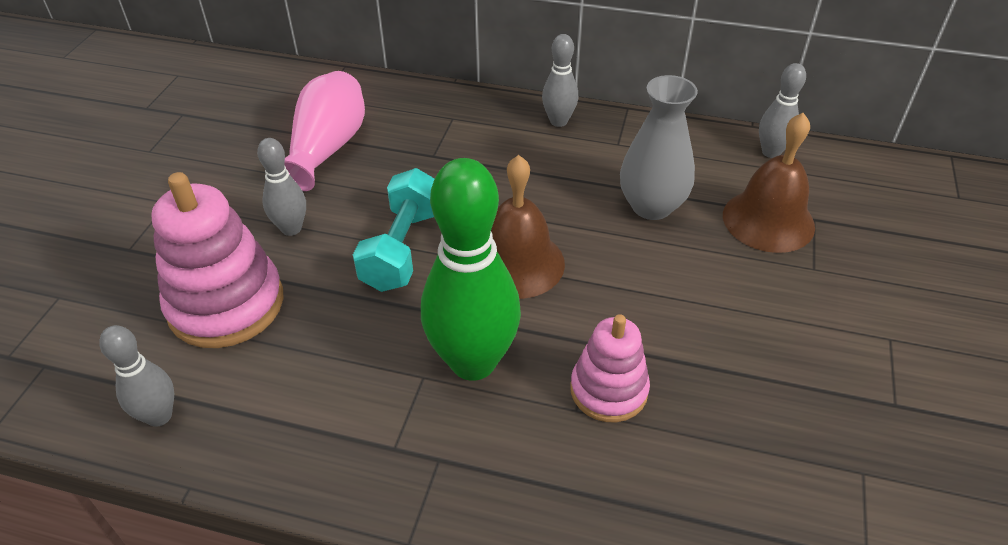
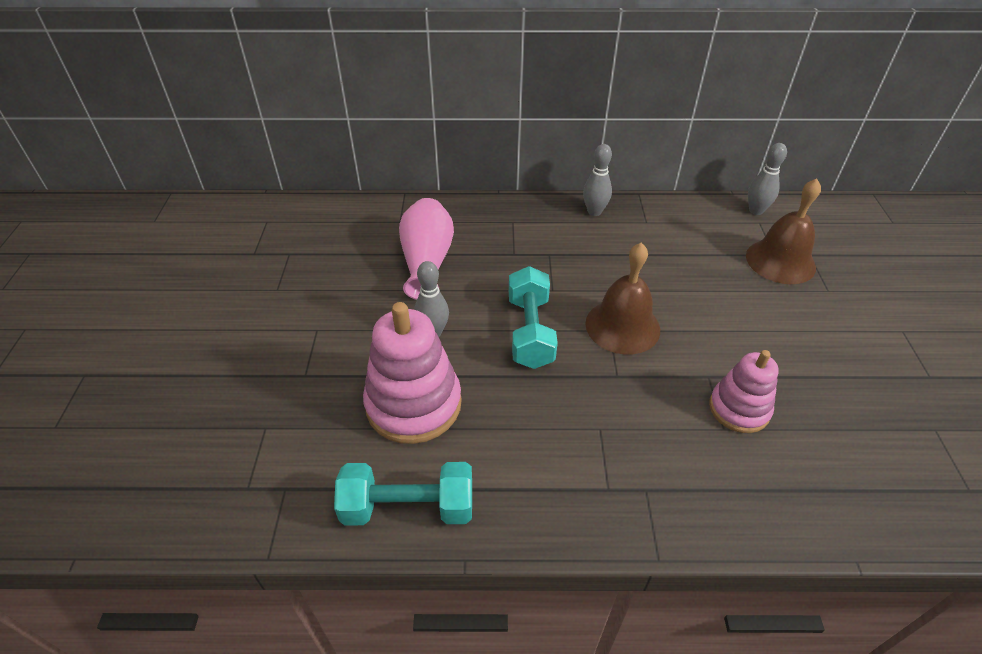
camera: 15 degrees left, 0 degrees up
(159, 416) = (408, 507): grey bowling pin -> turquoise dumbbell
(473, 362) = (631, 409): green bowling pin -> none
(651, 206) = (695, 265): grey vase -> none

